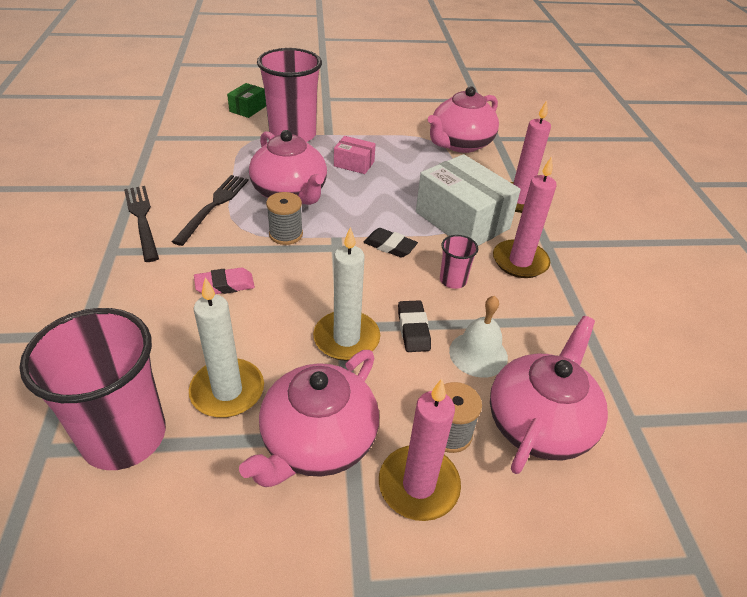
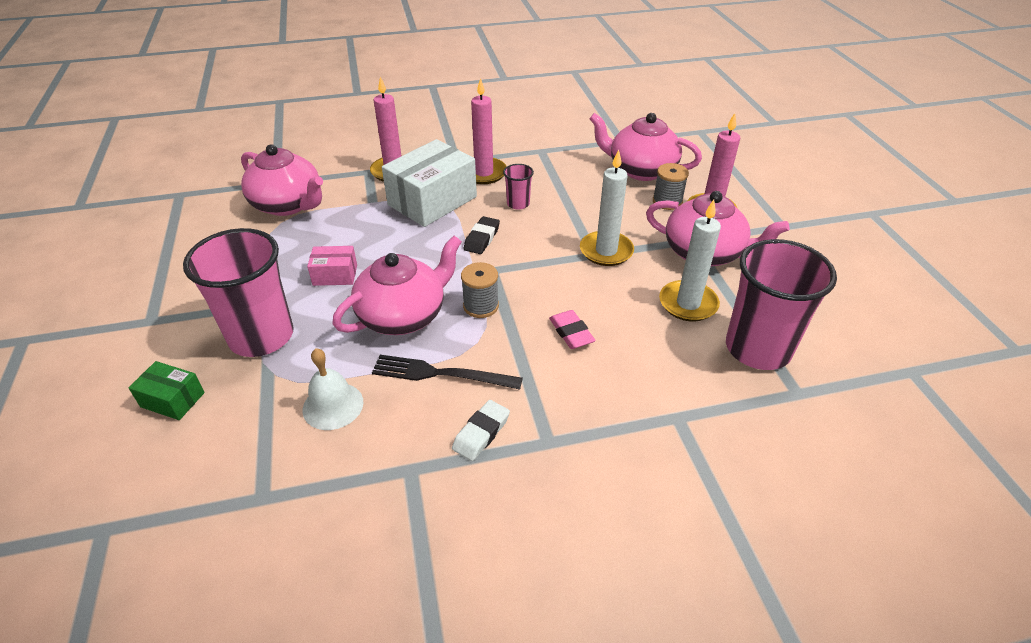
camera: 95 degrees left, 0 degrees up
(142, 219) = (481, 433): black fork -> white eraser
(354, 164) = (335, 275): pink box -> pink box turned 75 degrees clockwise
(413, 329) = (582, 220): black eraser -> none
(478, 354) = (594, 191): white bell -> white bell (333, 405)

